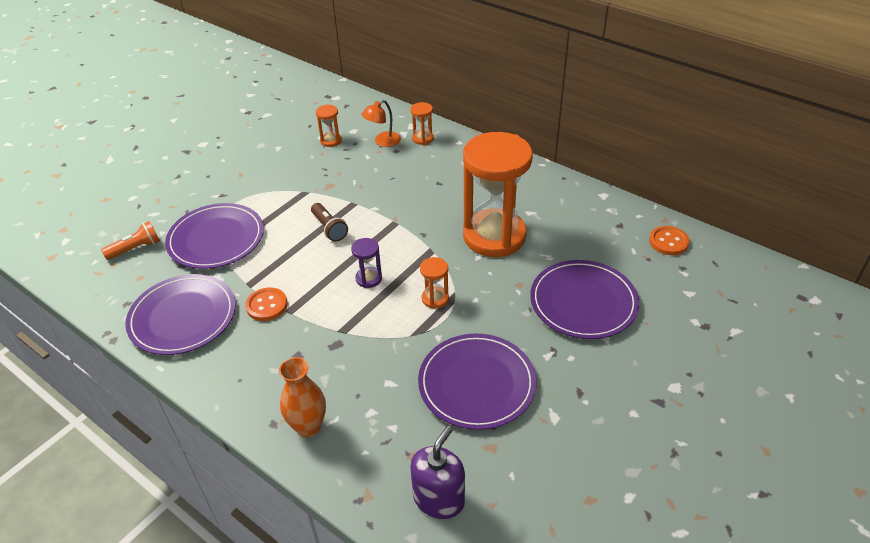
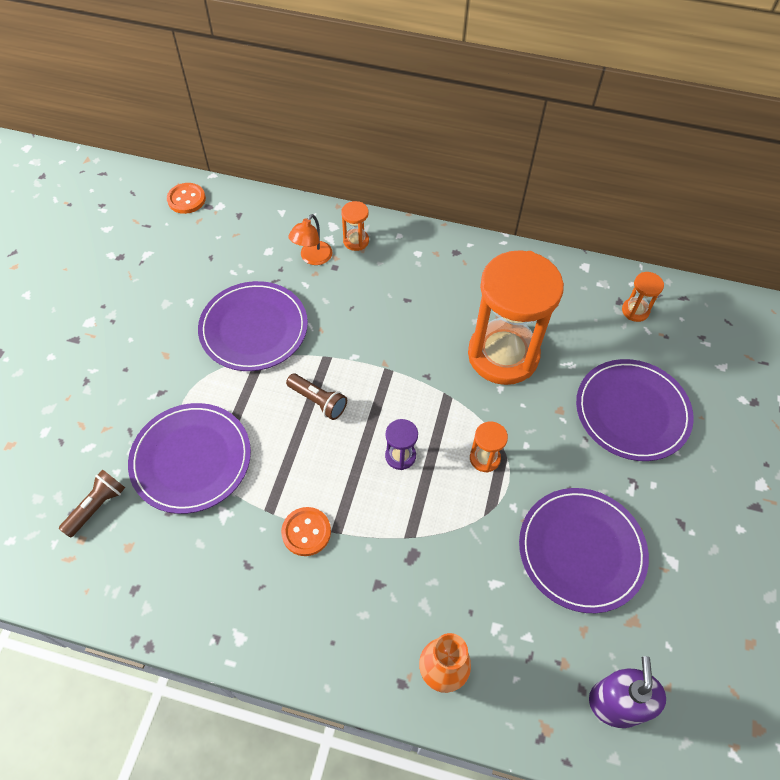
camera: 25 degrees left, 15 degrees up
(136, 248) = (97, 506): orange flashlight -> brown flashlight
(182, 317) = (216, 584): purple plate -> purple plate (254, 328)
(331, 141) = (250, 273): orange hourglass -> orange hourglass (635, 311)
(668, 242) = (675, 308): orange button -> orange button (186, 199)

